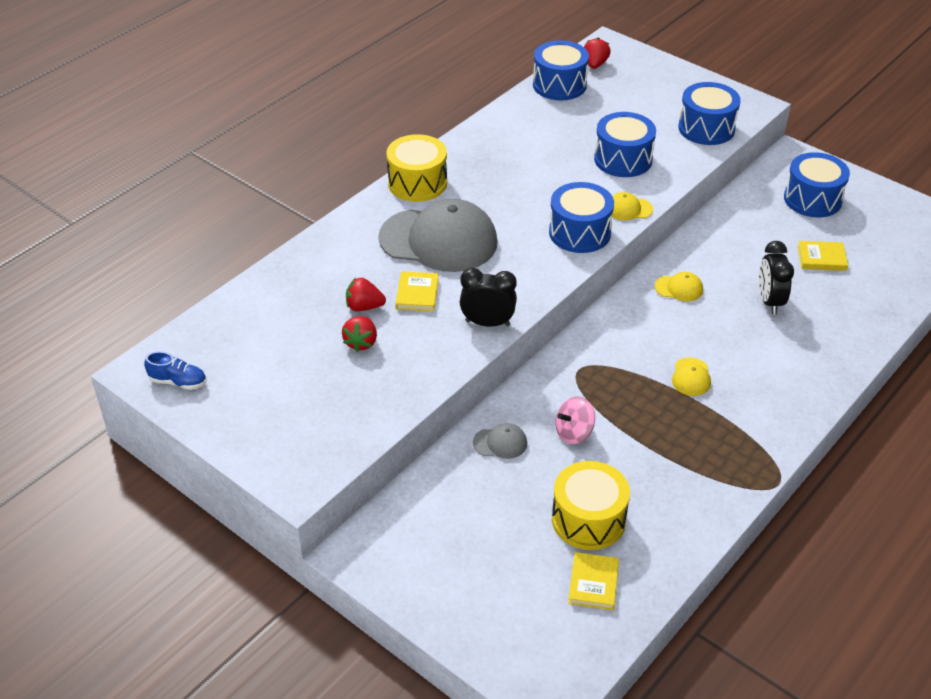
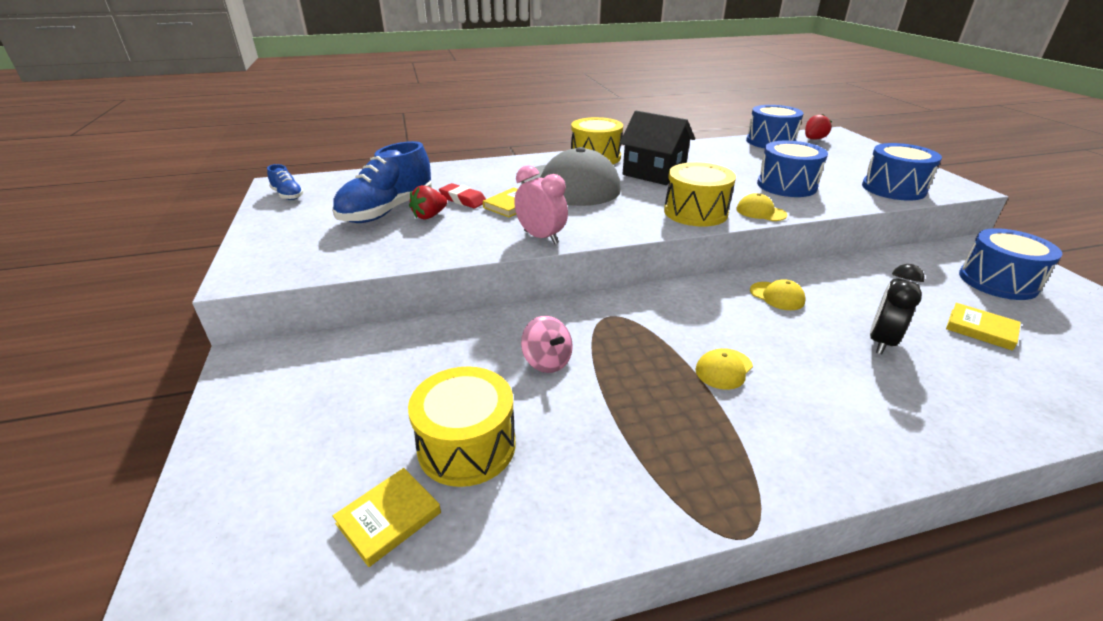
camera: 35 degrees right, 10 degrees down
(313, 355) = (387, 211): none -> blue shoe
(364, 307) = (463, 200): red strawberry -> red eraser
(487, 323) = (541, 237): black clock -> pink clock
(497, 188) = (654, 173): none -> black house
(500, 443) = (471, 339): grey cap -> none
(574, 432) = (547, 361): pink spinning top -> pink spinning top turned 135 degrees counterclockwise
(579, 232) = (695, 212): blue drum -> yellow drum

